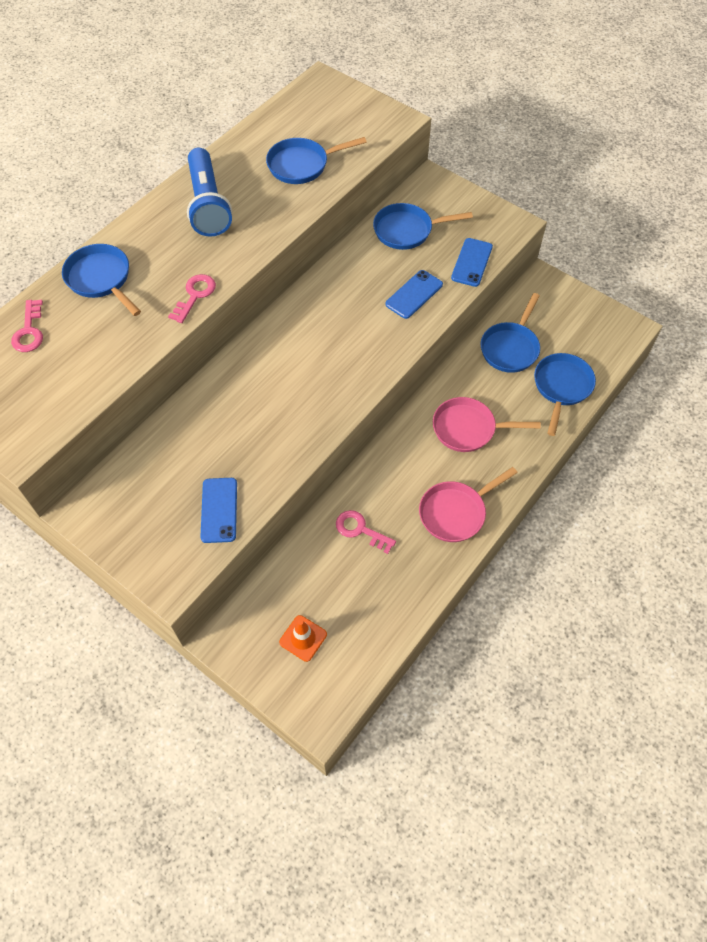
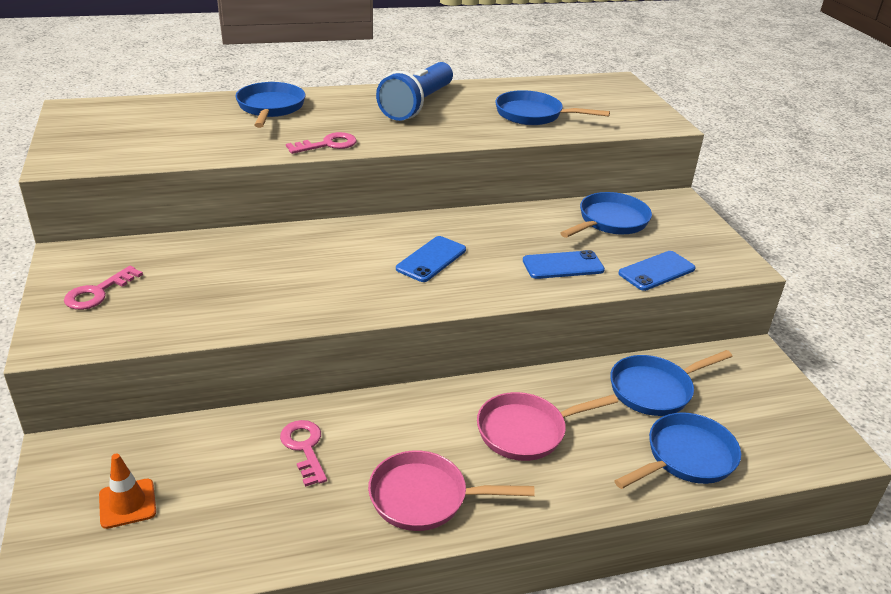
camera: 35 degrees right, 25 degrees down
(29, 331) = (175, 110): pink key -> pink key (98, 292)
(219, 510) = (168, 316): blue phone -> blue phone (431, 259)
(407, 230) = (610, 221): blue pan -> blue pan turned 105 degrees clockwise
(468, 428) = (526, 431): pink pan -> pink pan turned 60 degrees counterclockwise

